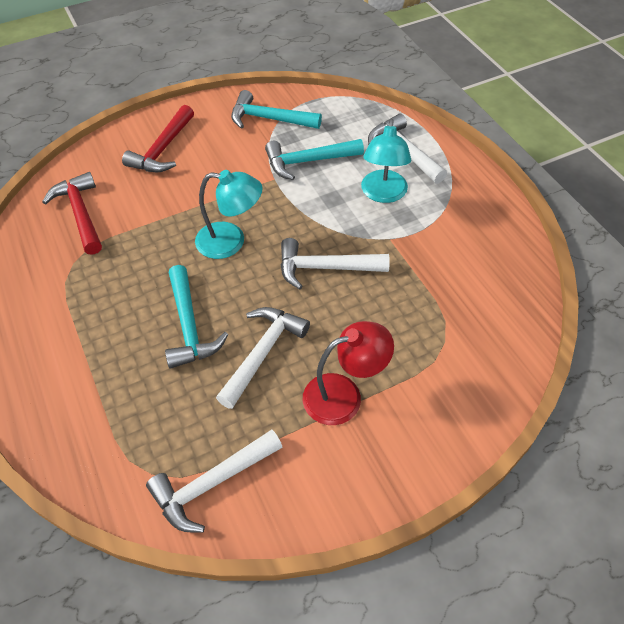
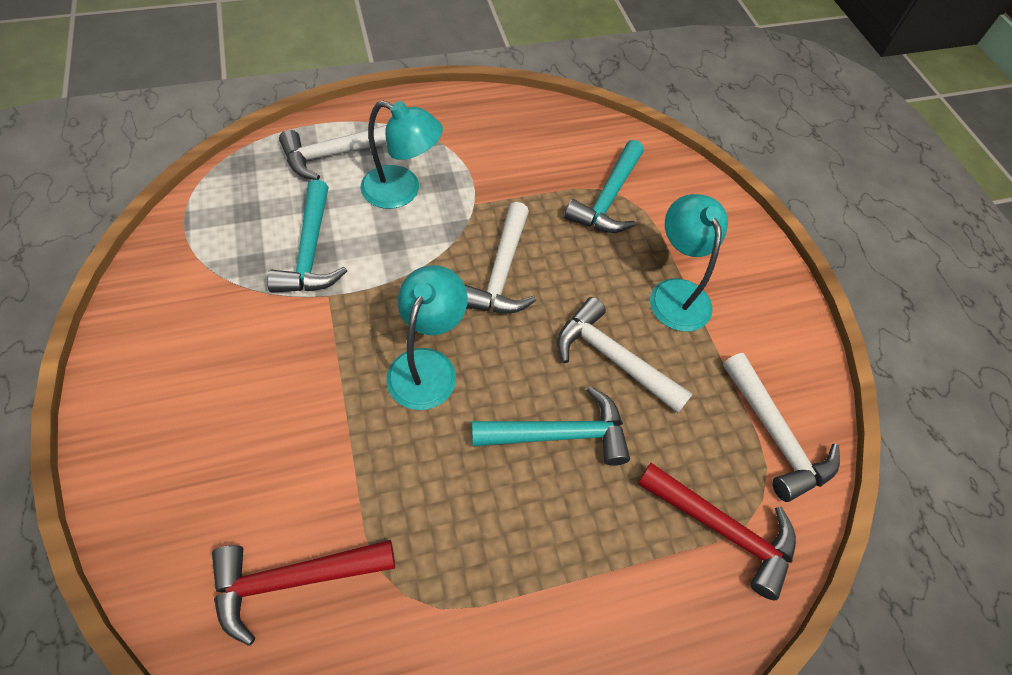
camera: 85 degrees left, 5 degrees up
(162, 149) = (193, 434): red hammer -> red hammer (723, 529)
(269, 119) = (197, 279): turquoise hammer -> turquoise hammer (608, 199)
(344, 395) = (676, 293): red lamp -> turquoise lamp

